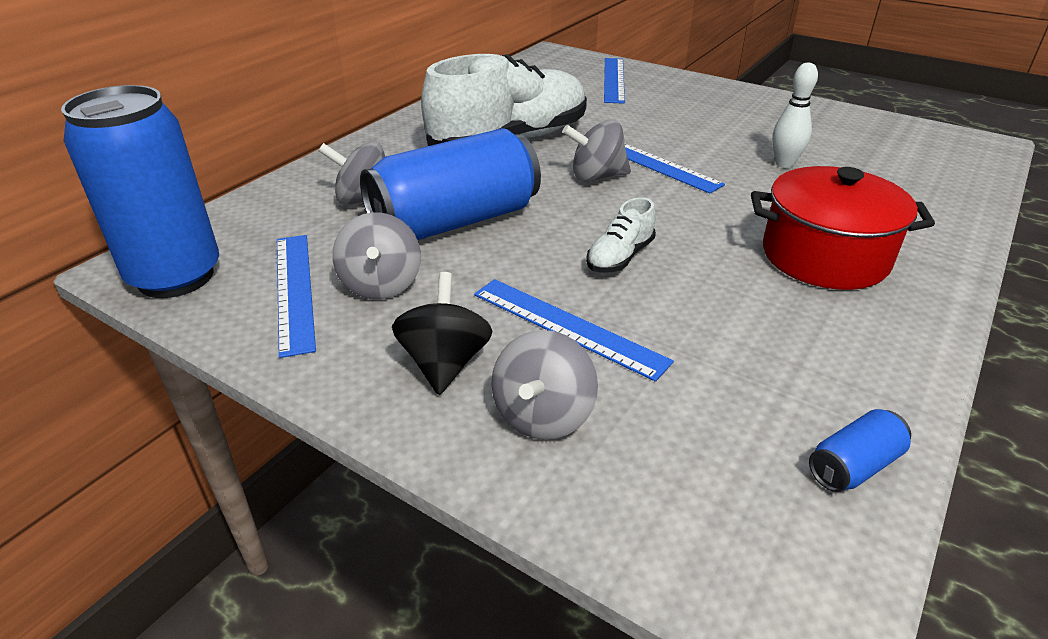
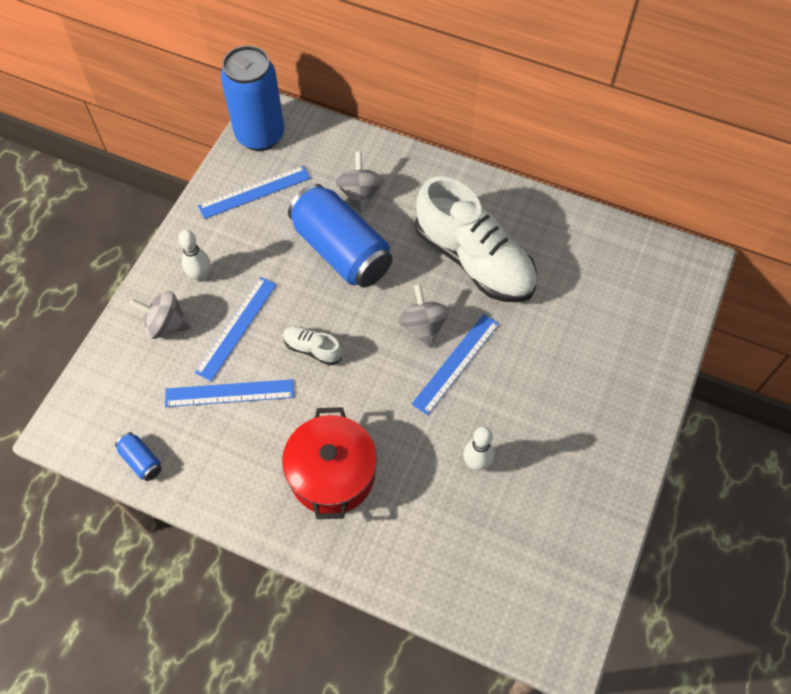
camera: 80 degrees right, 25 degrees up
(381, 285) = (265, 230): grey spinning top -> none
(445, 363) = (200, 276): black spinning top -> white bowling pin
(614, 80) = (635, 324): blue ruler -> blue ruler (229, 393)

